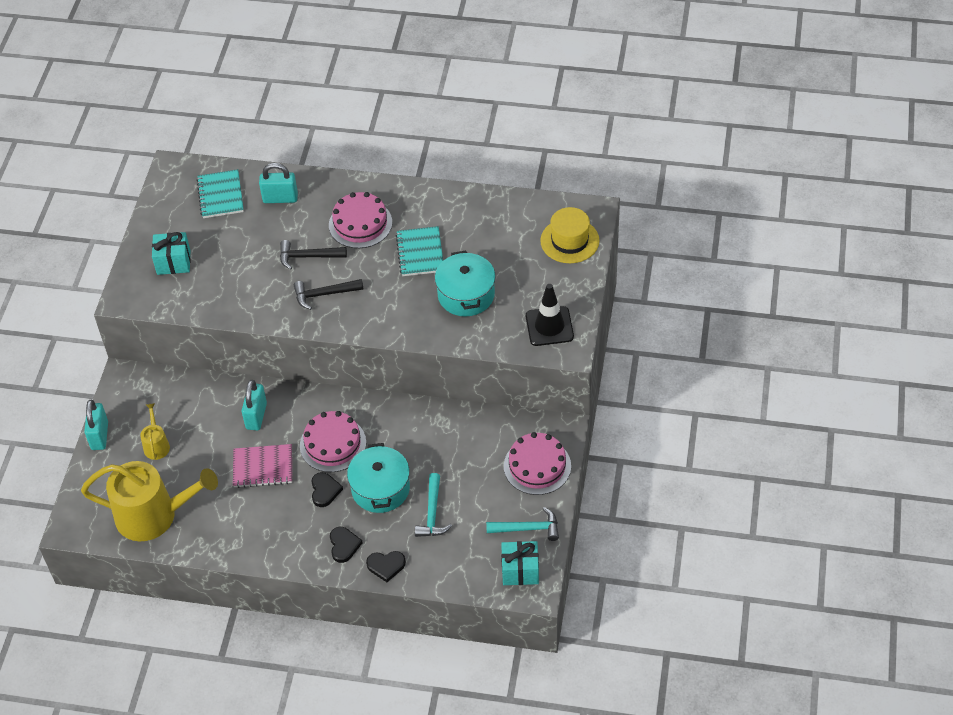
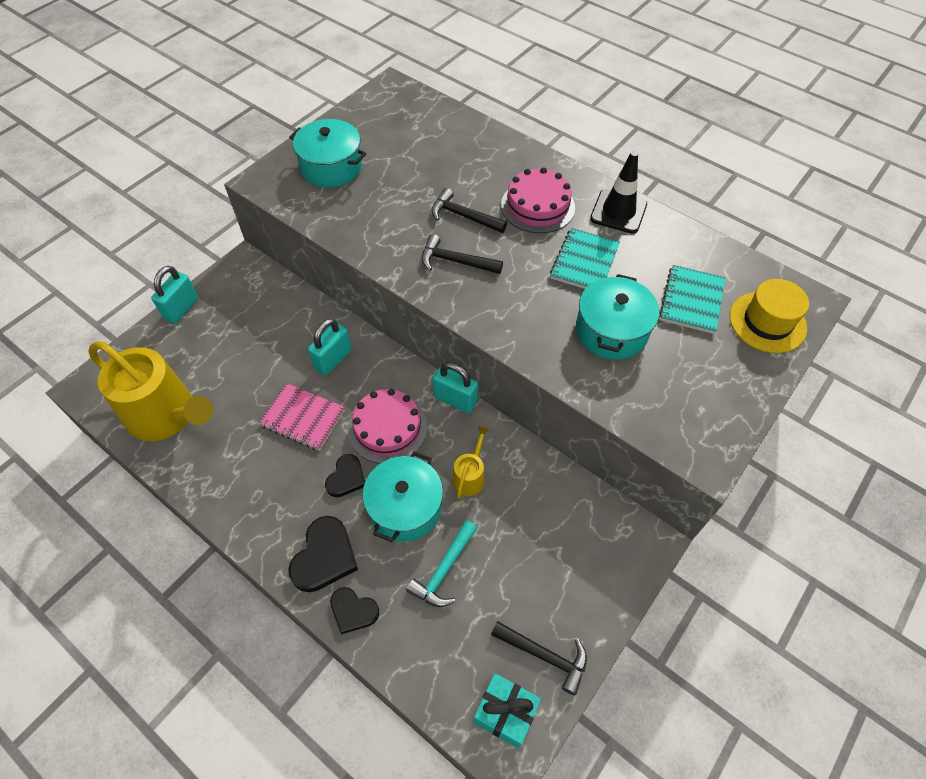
camera: 25 degrees right, 5 degrees up
(156, 445) = (222, 343): yellow watering can -> yellow watering can (470, 476)
(173, 262) = (331, 167): turquoise gift -> turquoise pot
(220, 195) = (418, 125): turquoise notebook -> turquoise notebook (691, 301)
(280, 198) = (473, 150): turquoise padlock -> turquoise padlock (455, 399)
(344, 545) = (324, 557): black heart -> black heart, size x1.56
(528, 528) = (544, 655): turquoise hammer -> black hammer
(537, 466) = (597, 574): pink cake -> none
(549, 326) = (695, 415): black traffic cone -> black traffic cone (618, 211)

